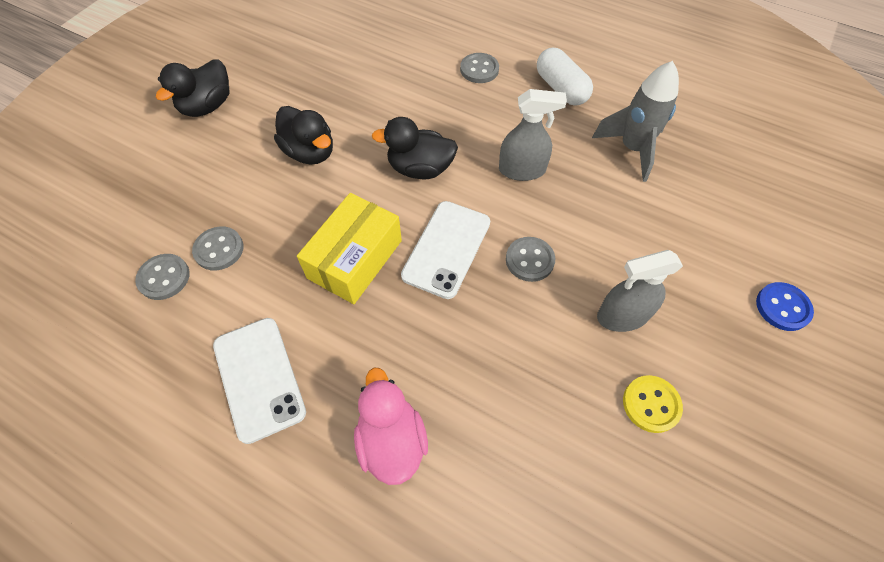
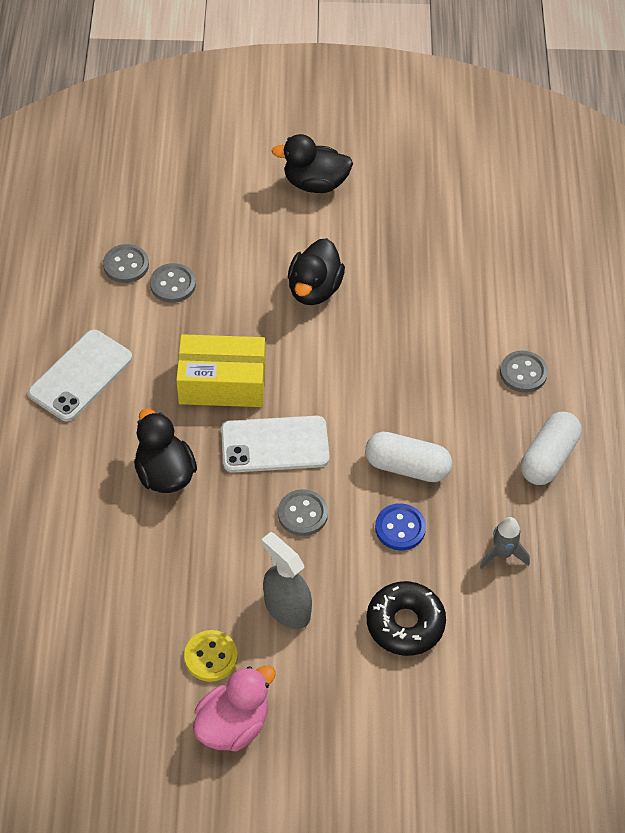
camera: 60 degrees right, 5 degrees down
(391, 440) = (80, 486): pink duck -> pink duck (233, 725)
(420, 169) = (352, 383): black duck -> black duck (165, 473)
(522, 170) = (407, 467): grey spray bottle -> white capsule
(632, 149) = (502, 554): grey rocket -> grey rocket, size x0.57
(672, 237) = (405, 624): none -> black donut
(782, 307) = (377, 741): blue button -> blue button (400, 528)

